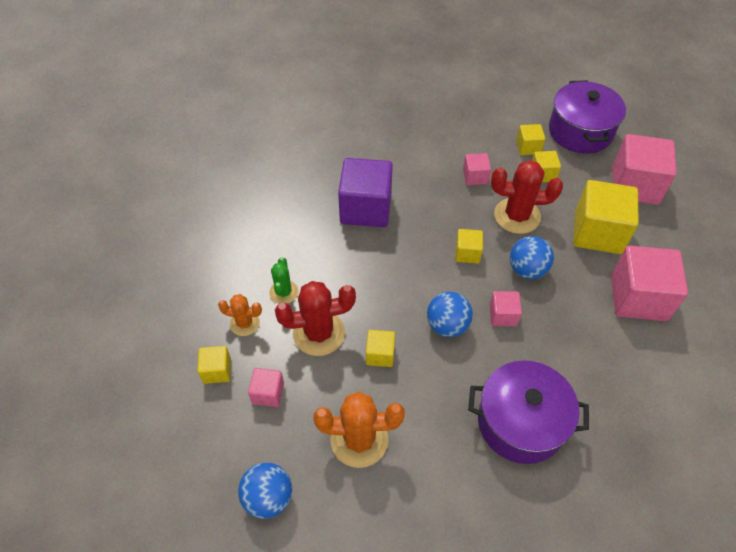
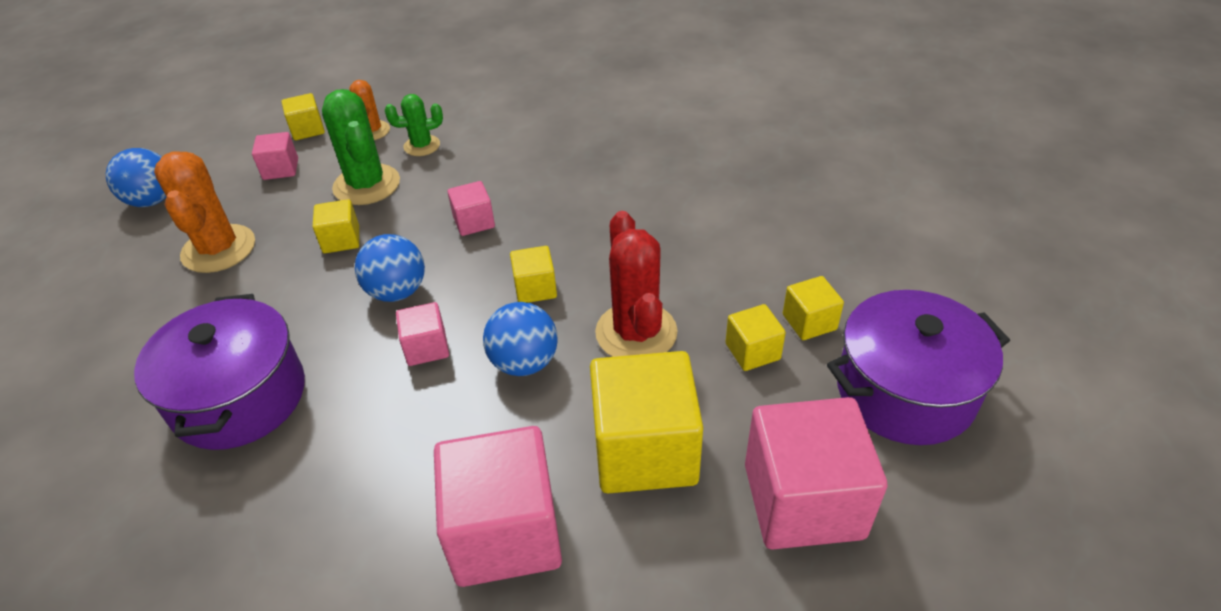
camera: 75 degrees right, 10 degrees down
(319, 333) = (367, 185): red cactus -> green cactus
(365, 208) = (581, 176): purple cube -> none
(475, 177) = (699, 269): pink cube -> pink cube (474, 222)

